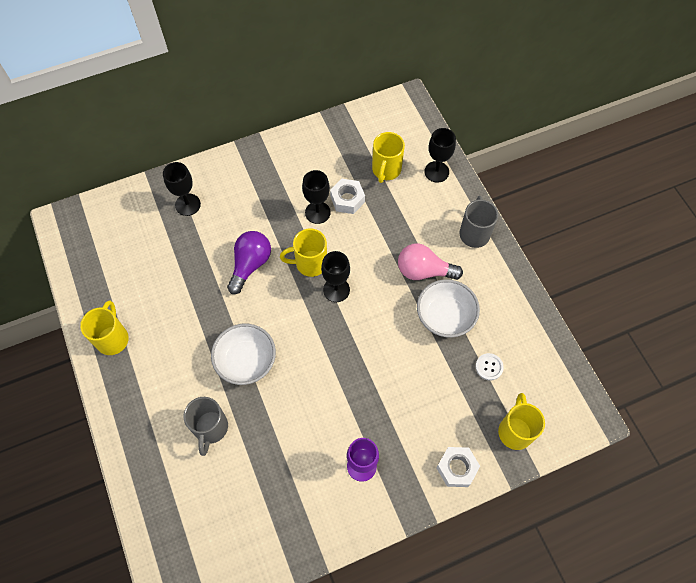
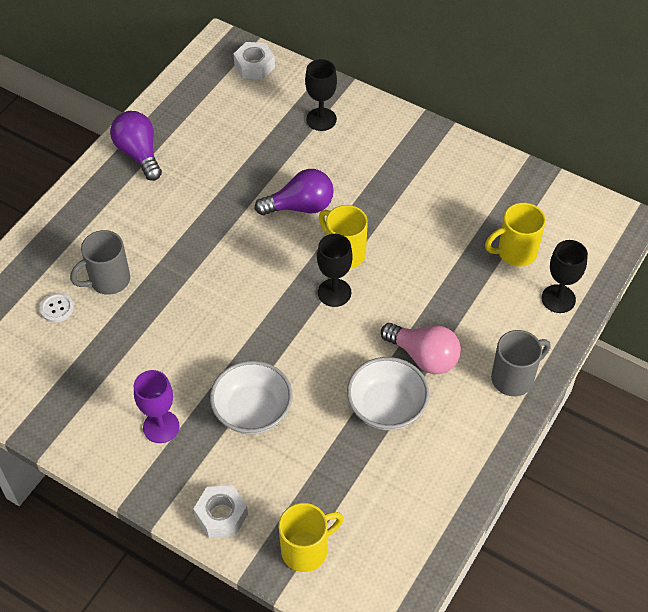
camera: 55 degrees right, 10 degrees down
(113, 338) = (139, 154): yellow mug -> purple light bulb
(246, 361) = (196, 266): white bowl -> white bowl (252, 411)
(317, 212) = (408, 224): black goblet -> none
(347, 199) = (447, 240): white nut -> white nut (254, 66)
(423, 271) = (424, 356): pink light bulb -> pink light bulb turned 150 degrees clockwise
(489, 367) = (361, 483): white button -> white button (57, 308)

